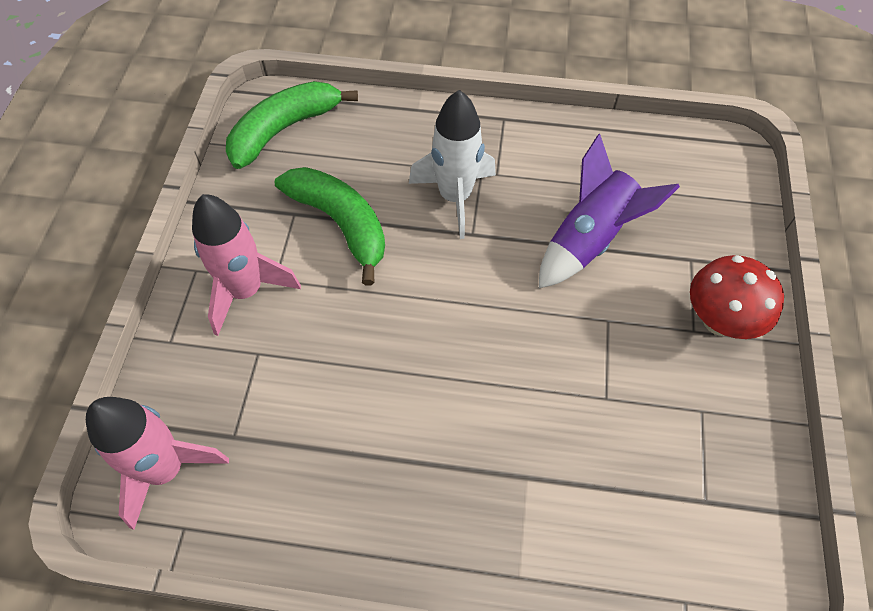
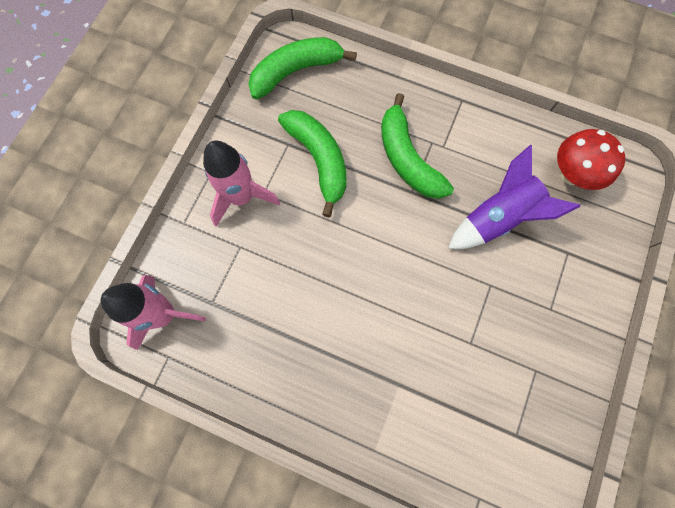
camera: 15 degrees right, 15 degrees up
(455, 197) = (407, 158): white rocket -> green banana
(719, 321) = (572, 307): red mushroom -> red mushroom (572, 174)

